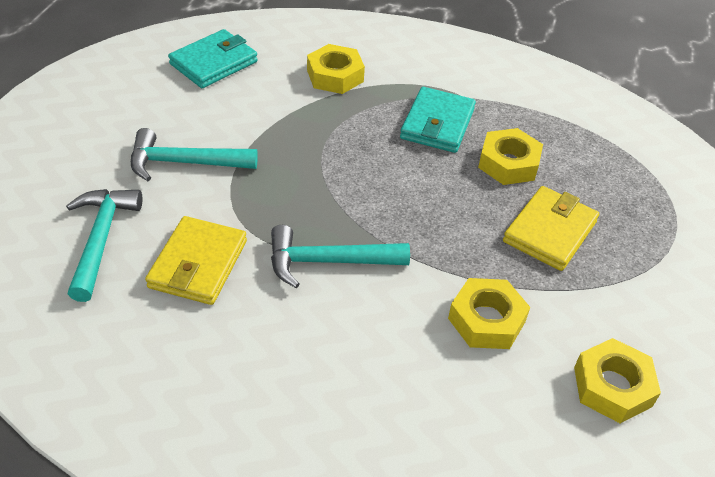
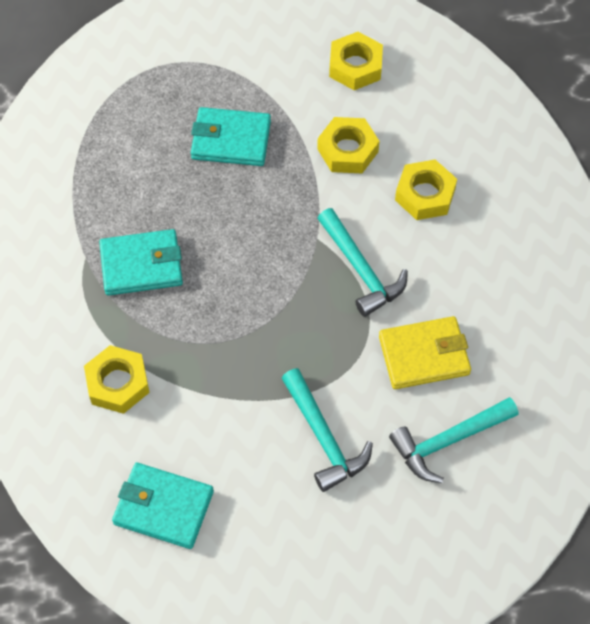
camera: 115 degrees left, 15 degrees up
(508, 163) = (164, 193): yellow nut -> yellow nut (425, 194)
(550, 231) = (231, 140): yellow wallet -> turquoise wallet

